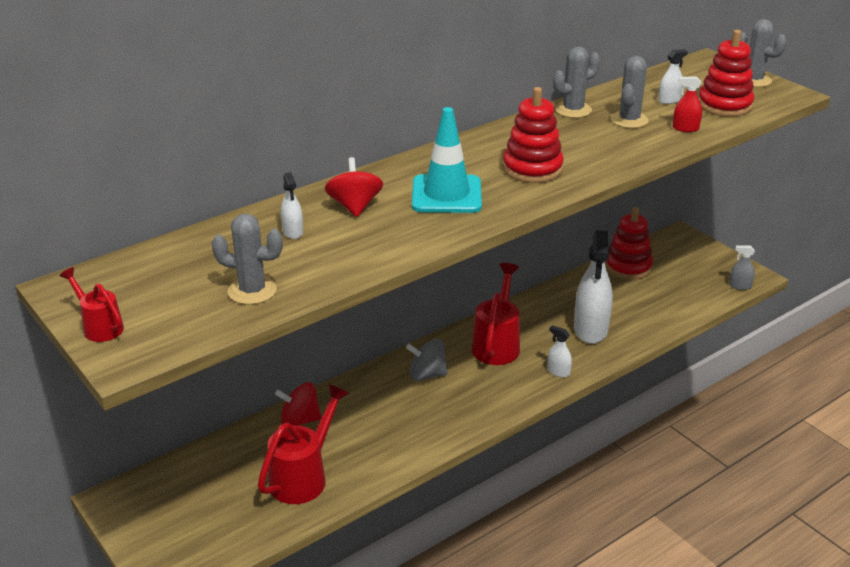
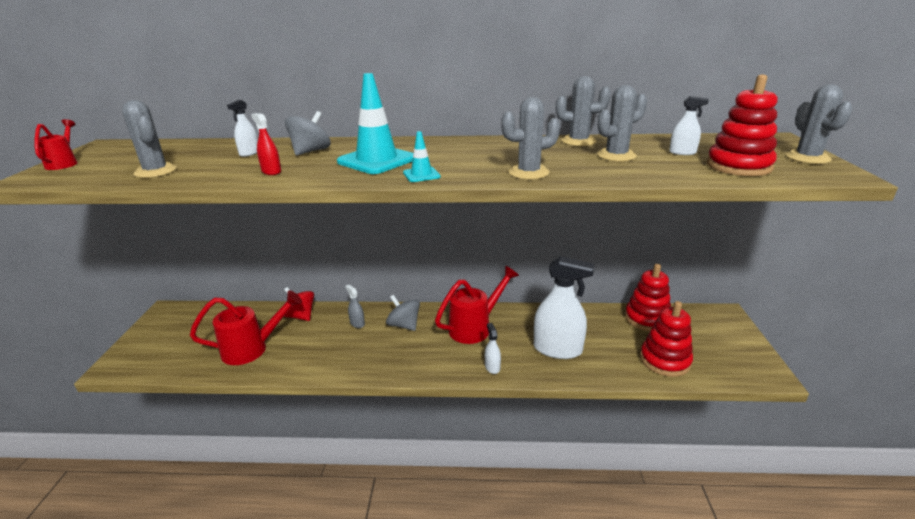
camera: 40 degrees right, 5 degrees down
(354, 206) = (311, 151): red spinning top -> grey spinning top
(520, 197) = (421, 175): none -> turquoise traffic cone
(532, 169) = (469, 163): red stacking toy -> red stacking toy (665, 360)
(591, 329) = (557, 349): white spray bottle -> white spray bottle turned 120 degrees counterclockwise
(597, 164) = (528, 172): none -> grey cactus
(685, 128) = (662, 171): red spray bottle -> red spray bottle (271, 171)
(740, 286) = (743, 376): grey spray bottle -> grey spray bottle (357, 323)

